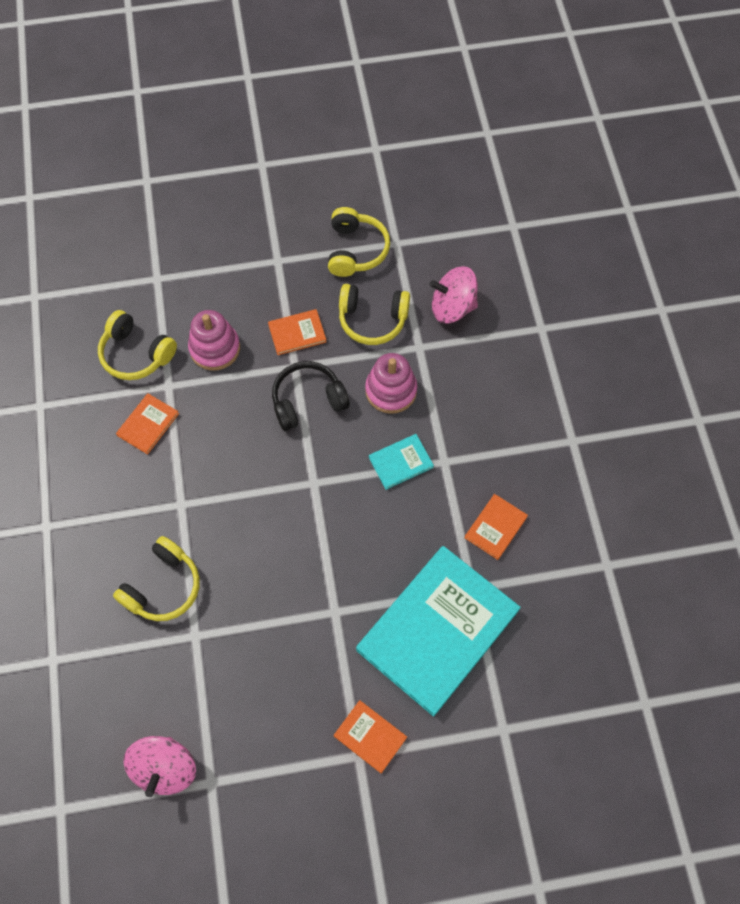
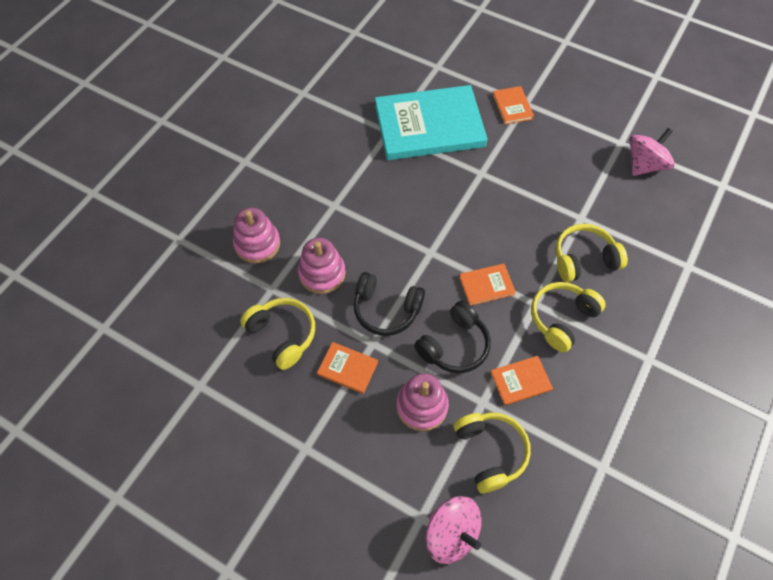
camera: 140 degrees left, 5 degrees down
(225, 413) = (454, 345): none -> black headphones
(356, 250) = (236, 405): yellow headphones -> yellow headphones (561, 318)
(400, 462) = (362, 224): turquoise book -> none
(452, 307) = (218, 299): pink spinning top -> pink spinning top (451, 533)
(472, 374) = (257, 244): none -> pink stacking toy
(495, 527) = (343, 150): orange book -> orange book (486, 285)

